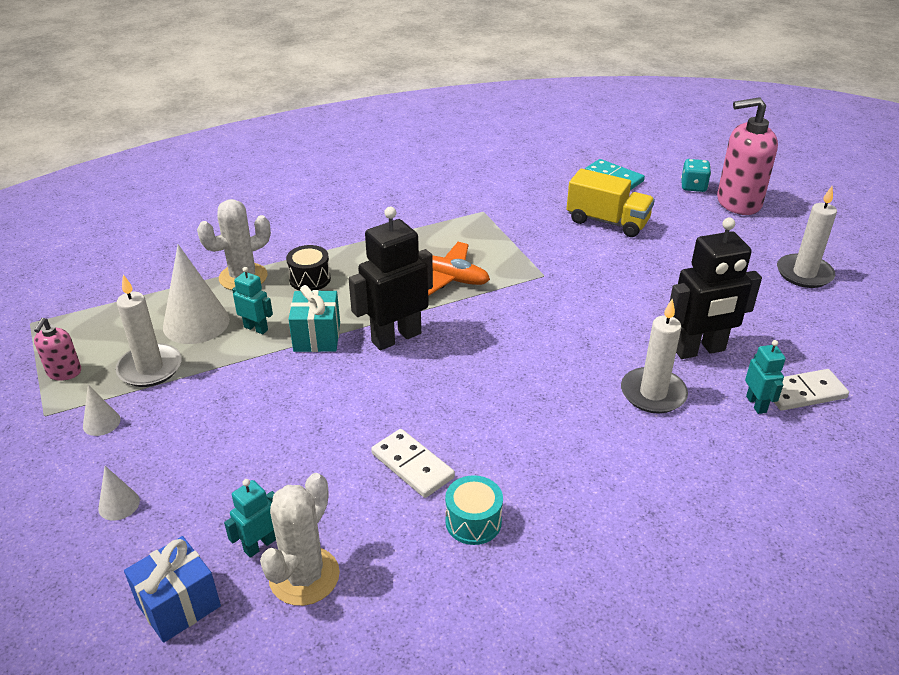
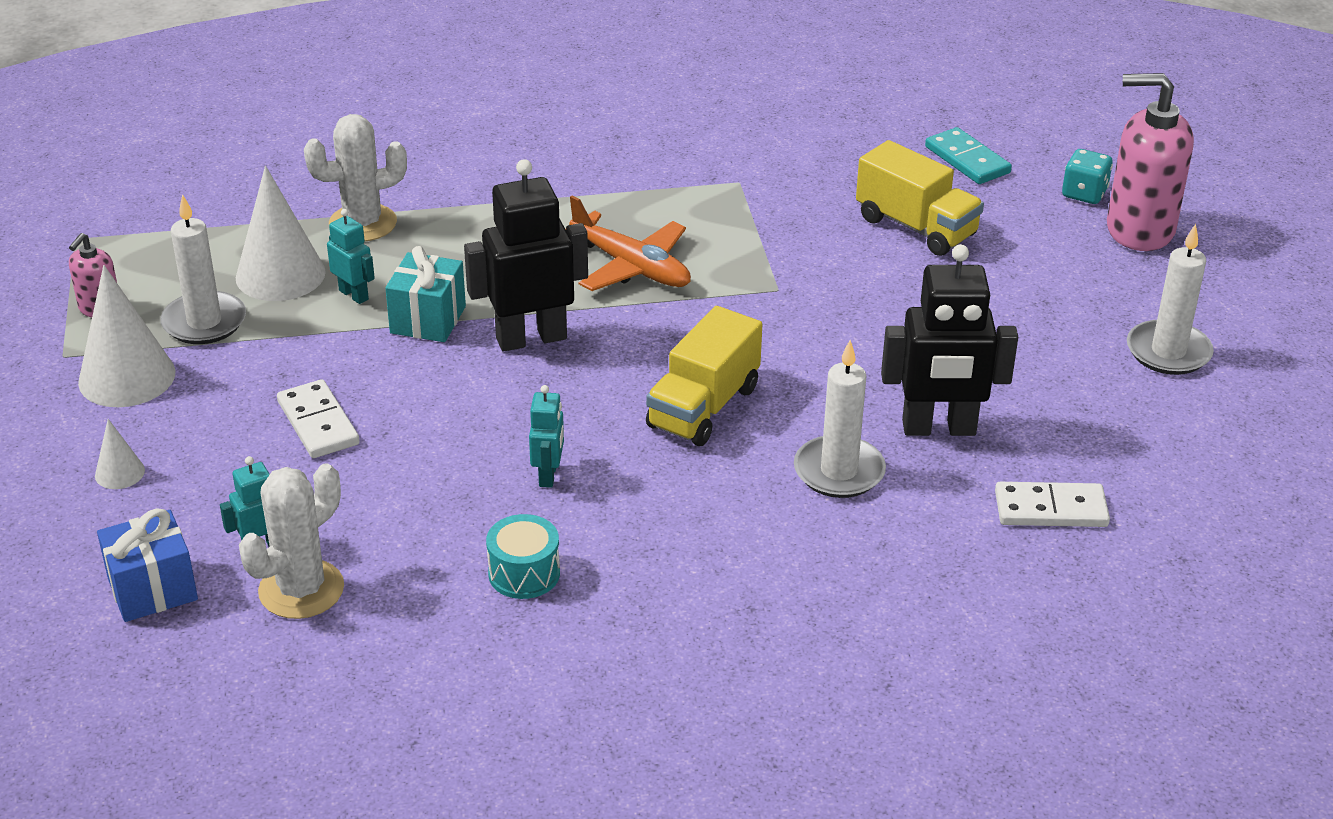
camera: 15 degrees right, 0 degrees up
(101, 422) = (127, 377): white cone -> white cone, size x2.06
(310, 279) = (450, 241): black drum -> none
(412, 466) = (479, 497): white domino -> white domino (318, 423)
(538, 365) = (703, 407): none -> yellow truck
(756, 404) = (973, 511): turquoise robot -> turquoise robot (548, 475)

